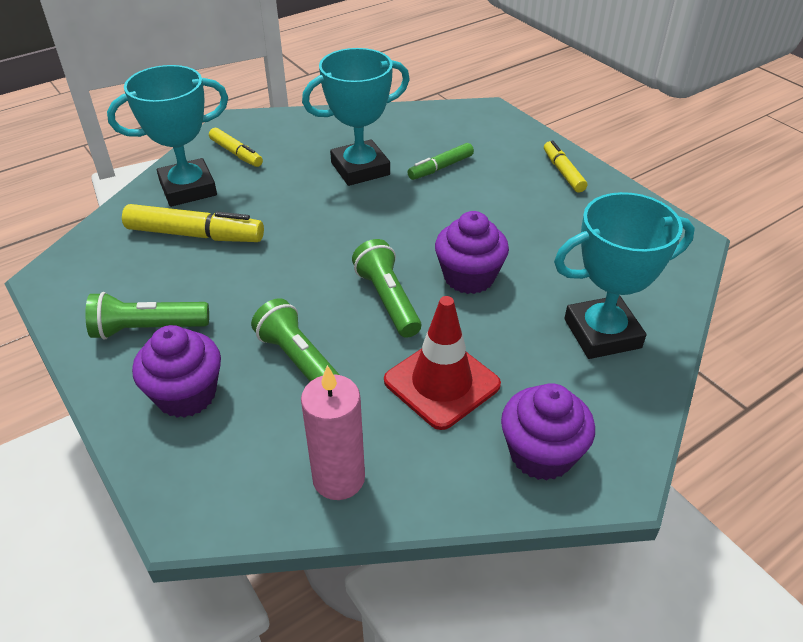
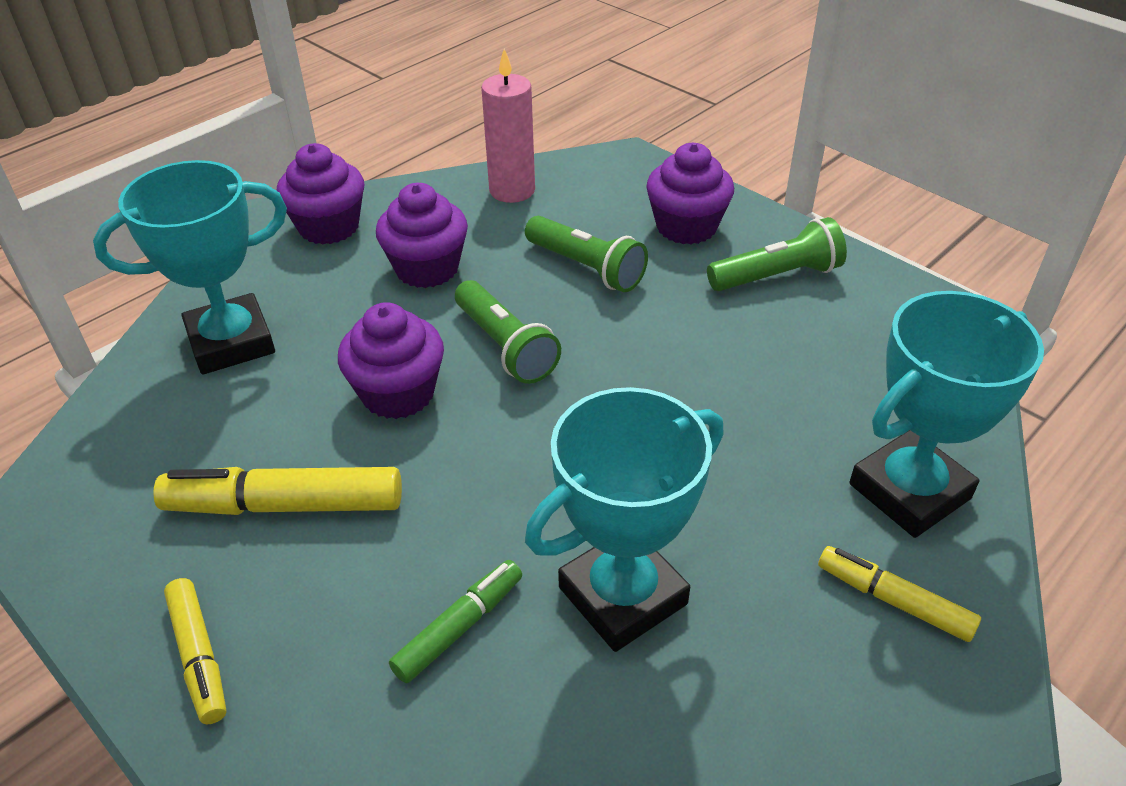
camera: 170 degrees right, 0 degrees up
(195, 235) = (823, 403): yellow marker -> yellow marker (285, 505)
(441, 383) = (427, 268): red traffic cone -> purple cupcake

